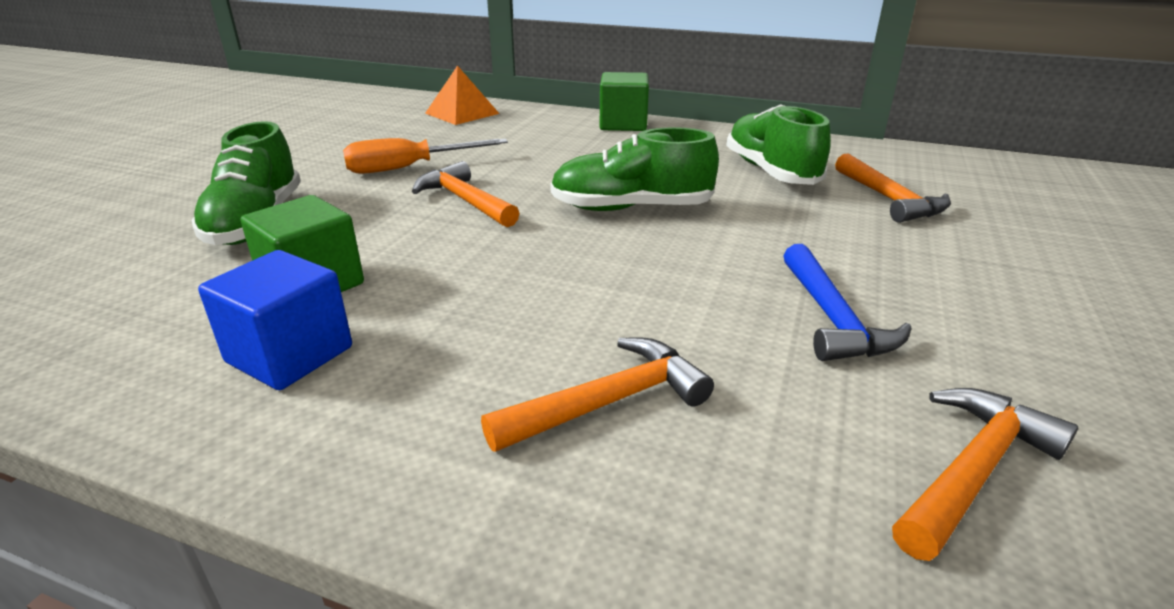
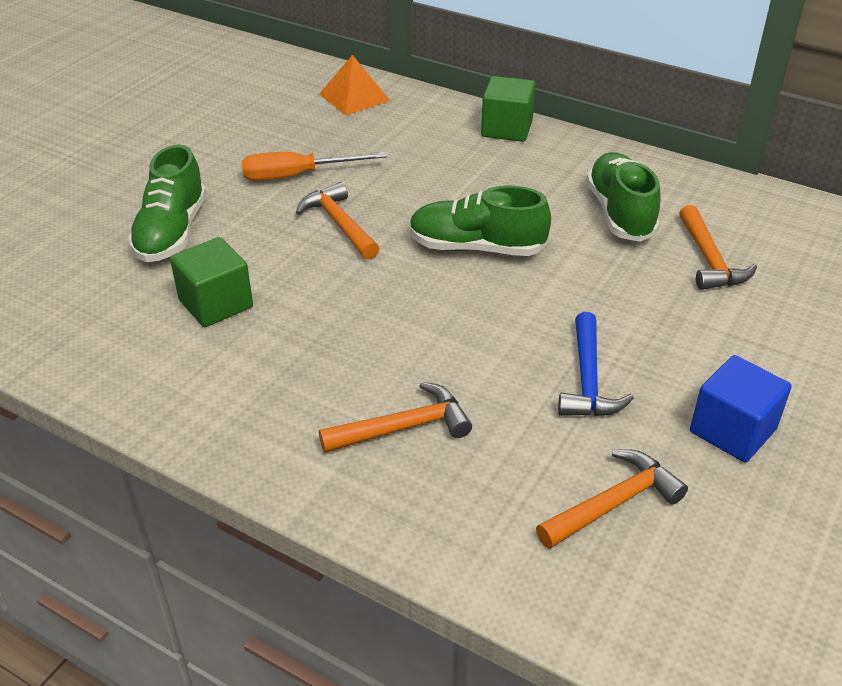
camera: 10 degrees right, 10 degrees up
(290, 355) = (202, 365): blue cube -> blue cube (732, 430)

